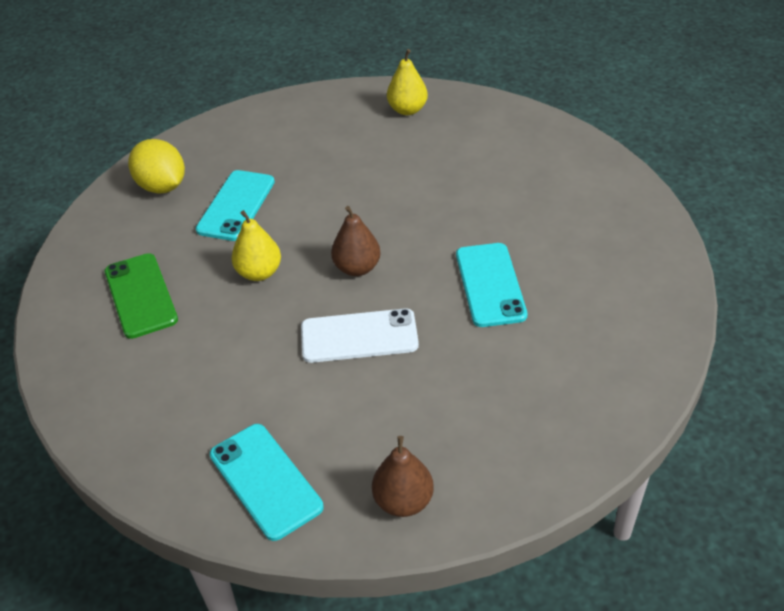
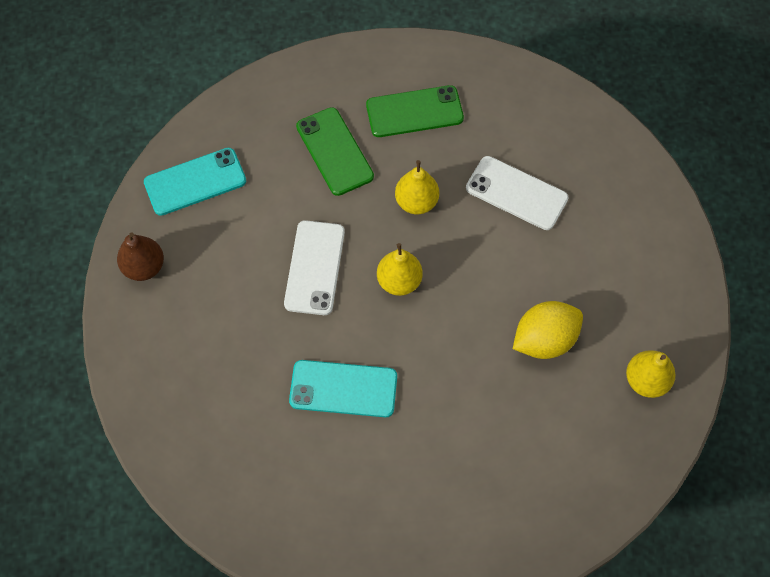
camera: 100 degrees right, 20 degrees up
(162, 186) = (562, 134): yellow lemon -> yellow lemon (544, 340)
(202, 352) = (334, 151): none -> green phone
(236, 205) = (516, 193): turquoise phone -> white phone
(357, 268) = (399, 281): brown pear -> yellow pear

